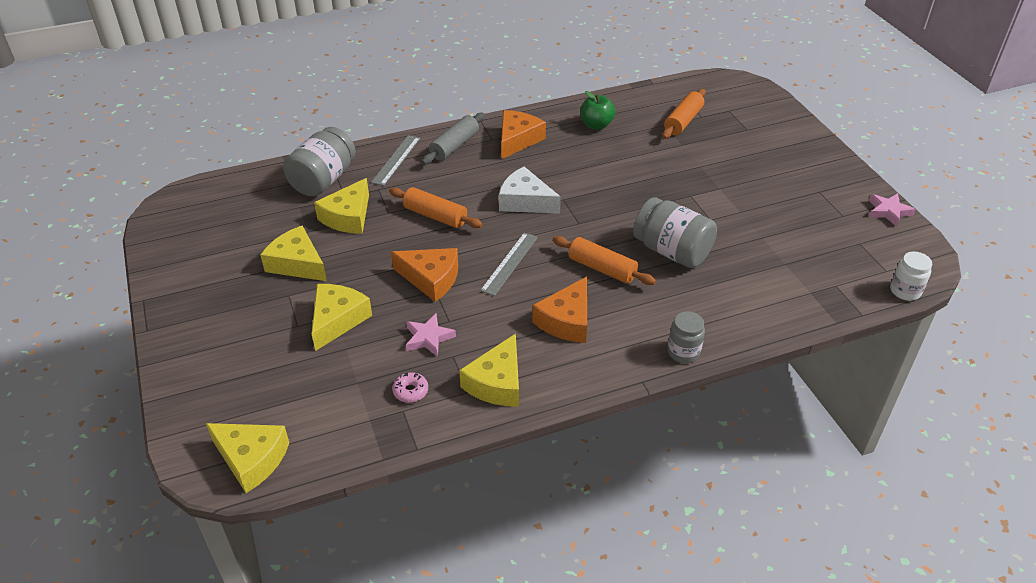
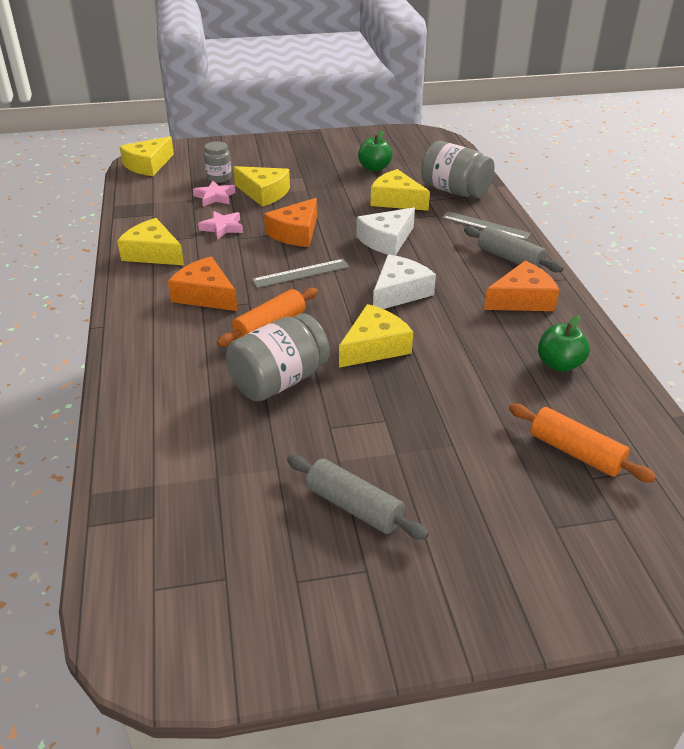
camera: 100 degrees right, 5 degrees down
(265, 240) = (374, 168): none -> green apple
(297, 264) = (339, 179): yellow cheese -> yellow cheese (374, 347)
(410, 391) = (169, 218): pink donut -> none
(435, 216) = (386, 240): orange rolling pin -> white cheese
(509, 263) = (301, 273): grey ruler -> grey ruler turned 60 degrees counterclockwise
(517, 140) = (522, 299): orange cheese -> orange cheese turned 60 degrees counterclockwise
(683, 352) = (122, 358): grey jar -> grey jar (219, 178)
(776, 200) = (354, 507): none -> grey rolling pin
(888, 211) = (289, 654): pink star -> pink star (215, 197)
(905, 291) = (102, 595): white jar -> none

